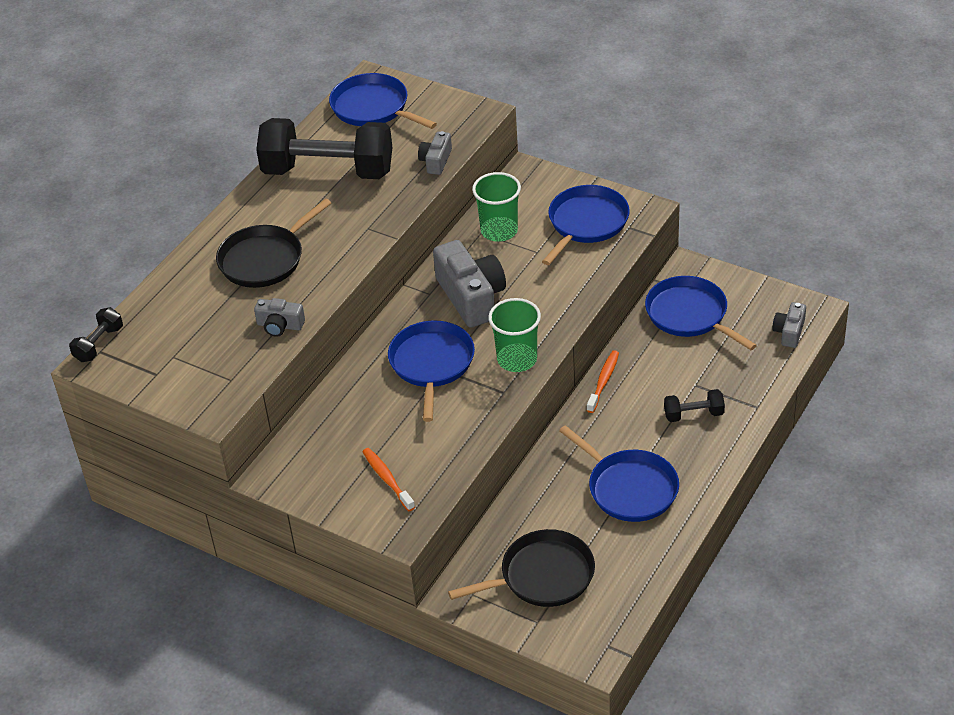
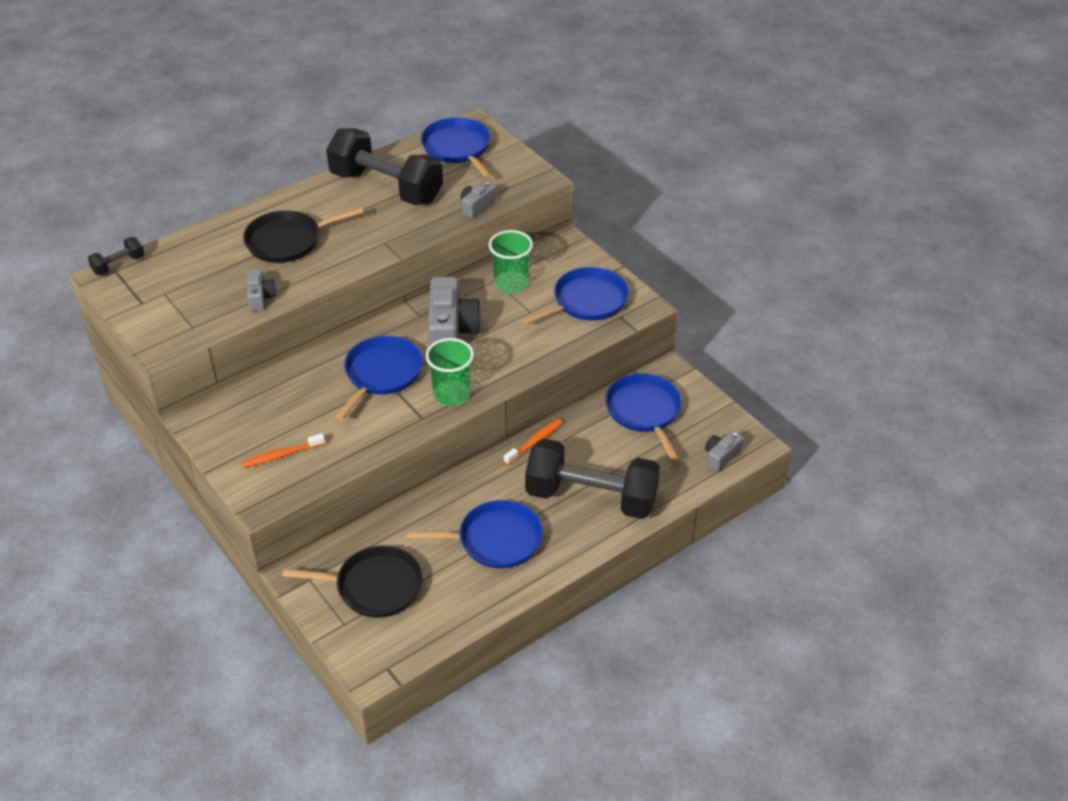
camera: 20 degrees right, 0 degrees up
(280, 325) = (260, 297): grey camera -> grey camera turned 135 degrees counterclockwise
(387, 479) = (281, 455): orange toothbrush -> orange toothbrush turned 105 degrees counterclockwise
(629, 488) = (495, 540): blue pan -> blue pan turned 75 degrees counterclockwise
(693, 414) = (591, 497): black dumbbell -> black dumbbell, size x2.34

